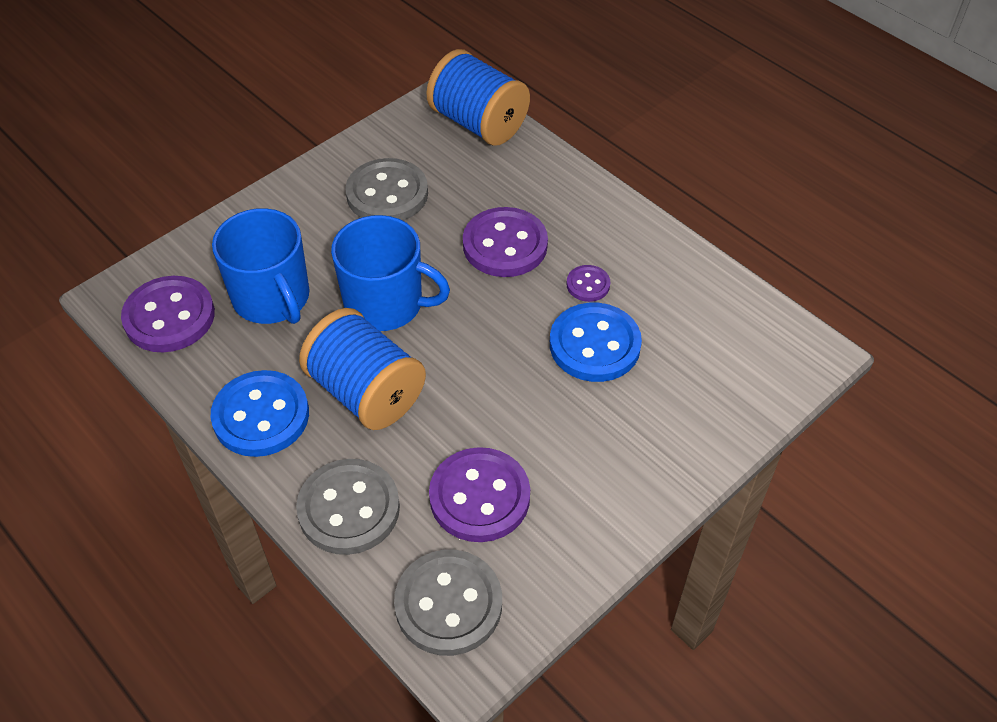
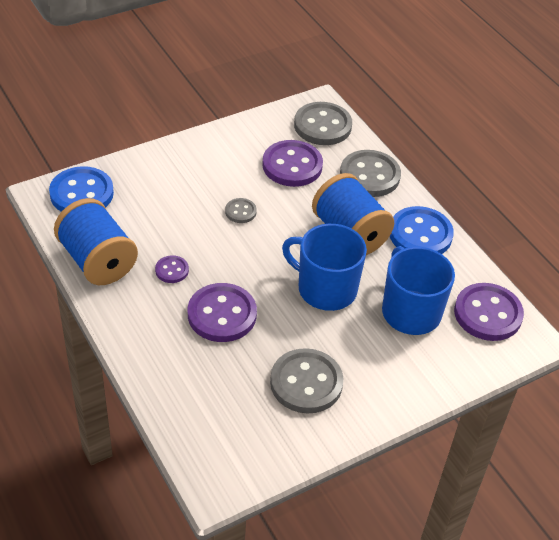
camera: 170 degrees left, 5 degrees down
(478, 123) = (202, 442): blue spool -> blue spool (97, 261)
(532, 391) = (240, 211): none -> grey button
(594, 345) = (187, 230): blue button -> blue button (81, 193)

